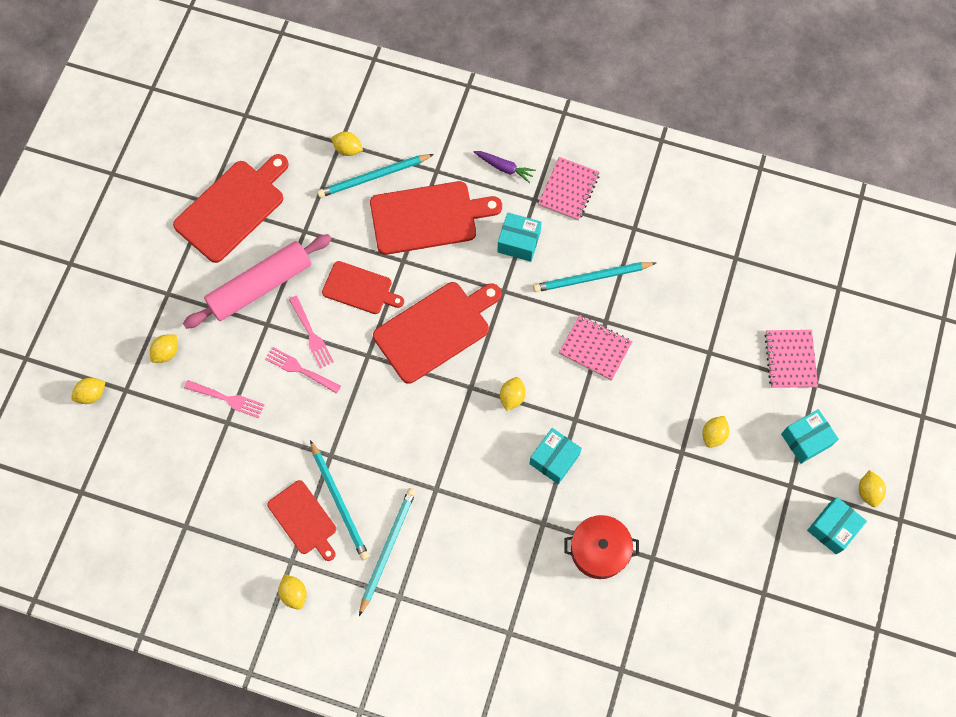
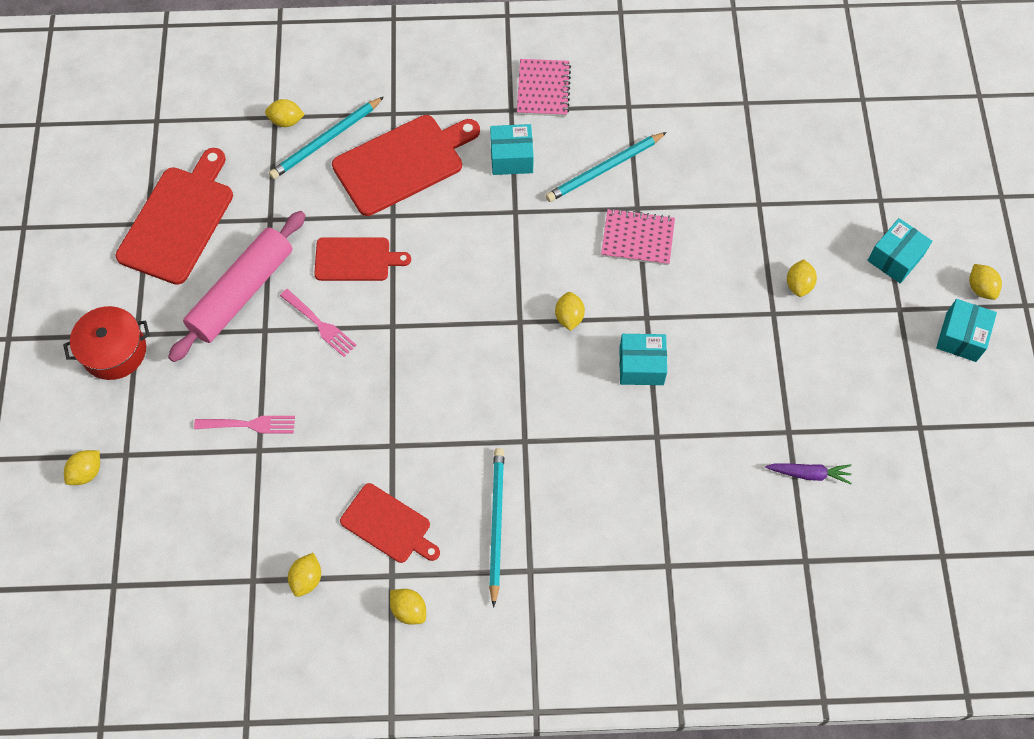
camera: 20 degrees left, 5 degrees down
(166, 352) = (159, 397): yellow lemon -> yellow lemon (307, 579)
(300, 369) = (322, 365): pink fork -> none
(339, 502) = (422, 492): turquoise pencil -> none
(435, 329) = (457, 275): red cutting board -> none
(504, 168) = (466, 88): purple carrot -> purple carrot (809, 474)
(554, 459) = (641, 366): turquoise box -> turquoise box turned 75 degrees clockwise
(599, 550) = (729, 444): red pot -> red pot (114, 351)
(790, 359) = (844, 184): pink notebook -> none

